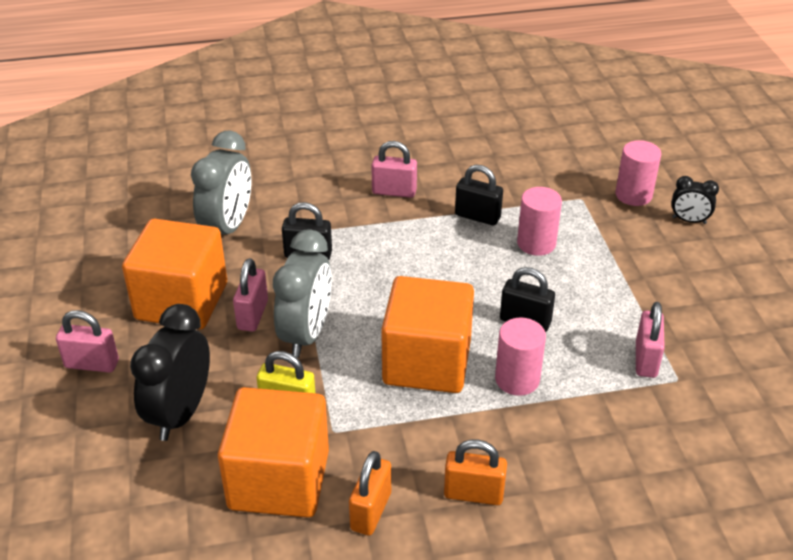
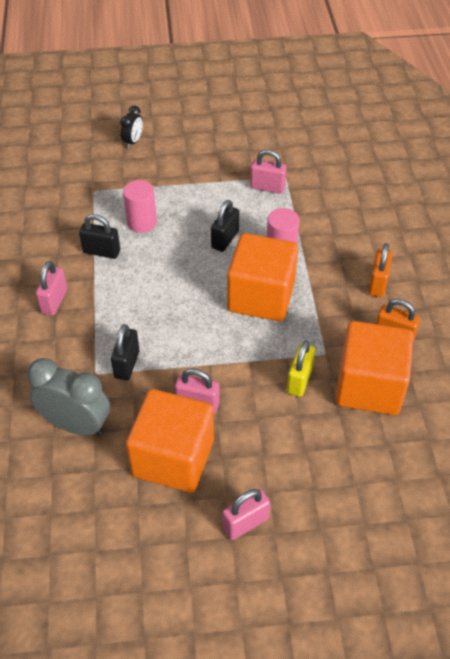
camera: 85 degrees left, 10 degrees up
(92, 364) = (245, 523): pink padlock -> pink padlock turned 45 degrees clockwise
(180, 413) = (305, 451): black clock -> none
(306, 334) = (225, 367): grey clock -> none
(477, 216) = (101, 252): black padlock -> black padlock turned 75 degrees clockwise
(633, 195) = (97, 163): pink cylinder -> none

